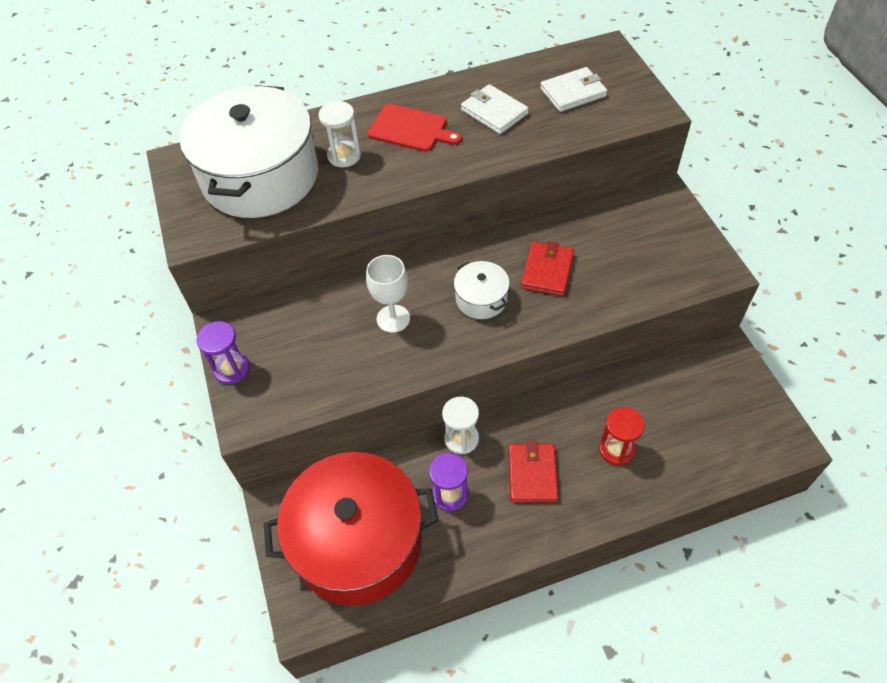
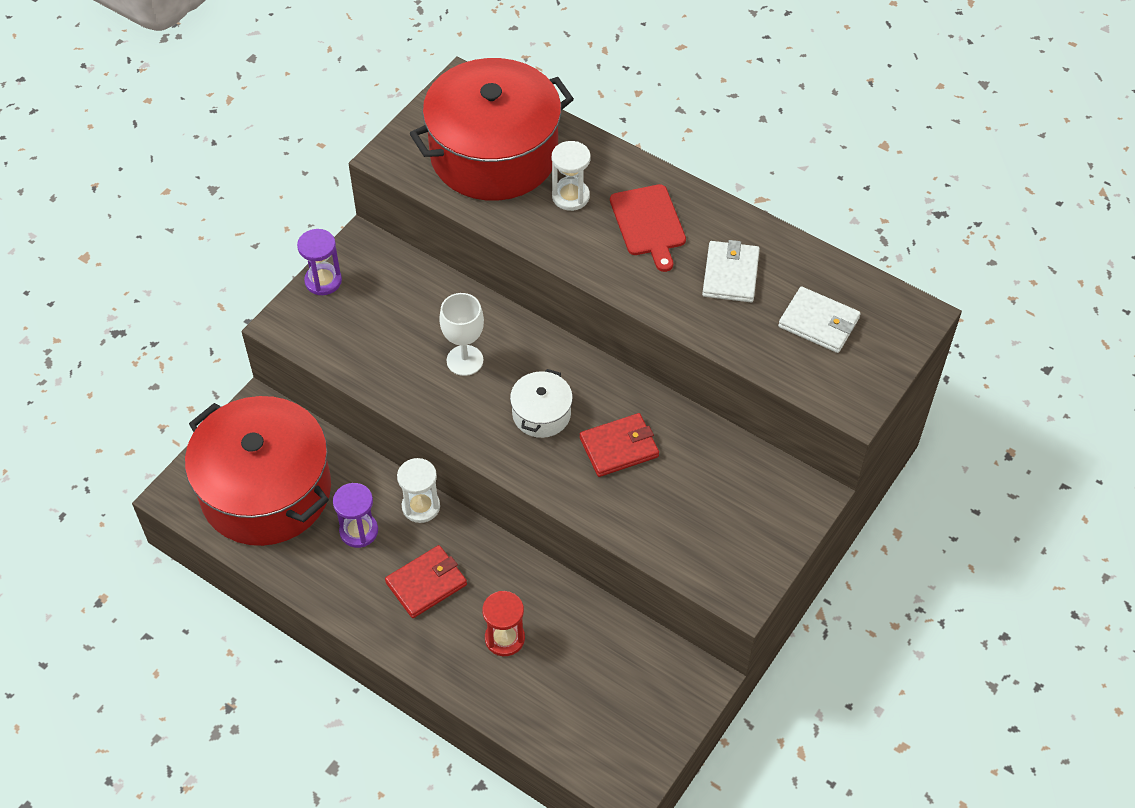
camera: 50 degrees right, 0 degrees up
(260, 176) = (494, 154): white pot -> red pot

